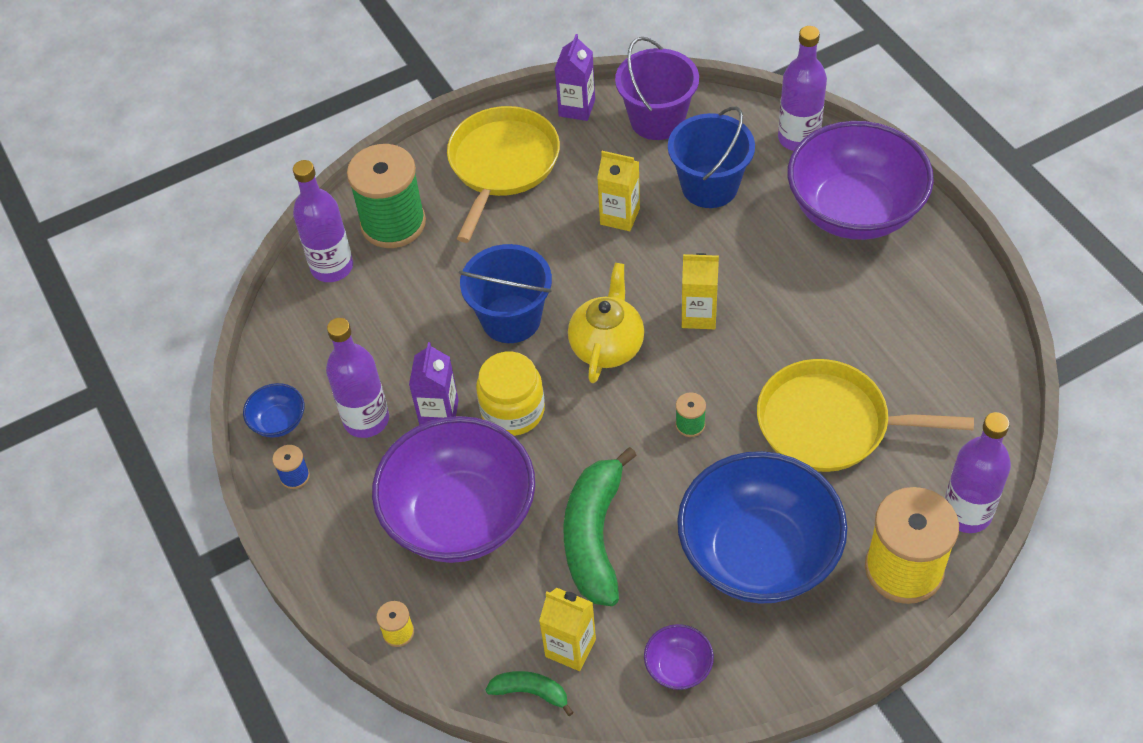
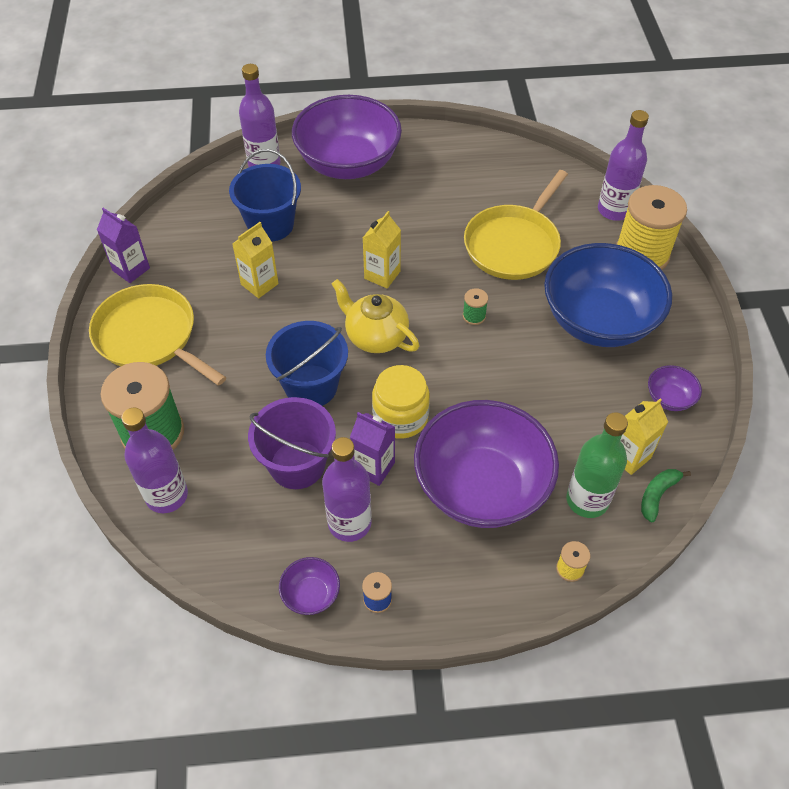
camera: 70 degrees left, 0 degrees up
(278, 422) = (311, 594): blue bowl -> purple bowl
(490, 622) = (587, 500): none -> green bottle
(595, 536) = (541, 406): green banana -> none
(657, 120) = (184, 228): purple bucket -> purple bucket (297, 465)

